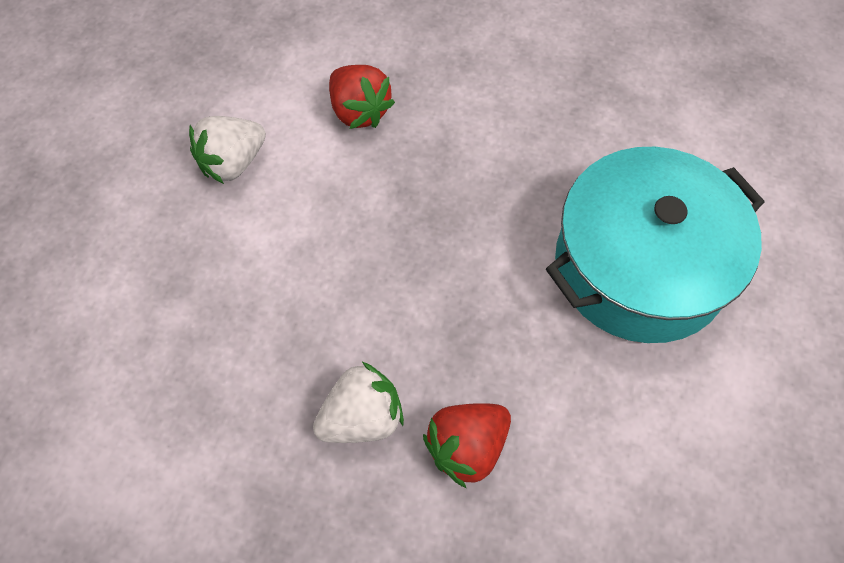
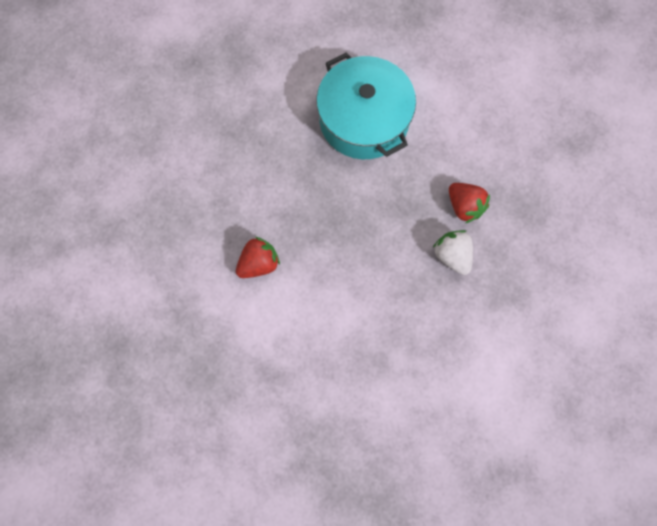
camera: 90 degrees left, 10 degrees up
(233, 163) = (296, 337): white strawberry -> none

